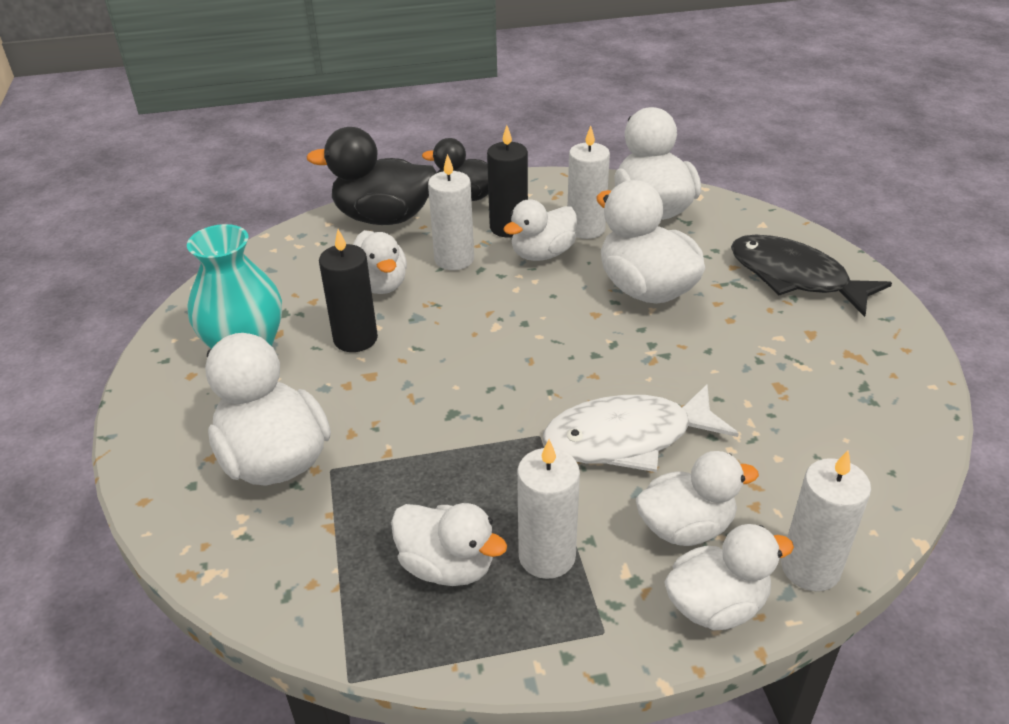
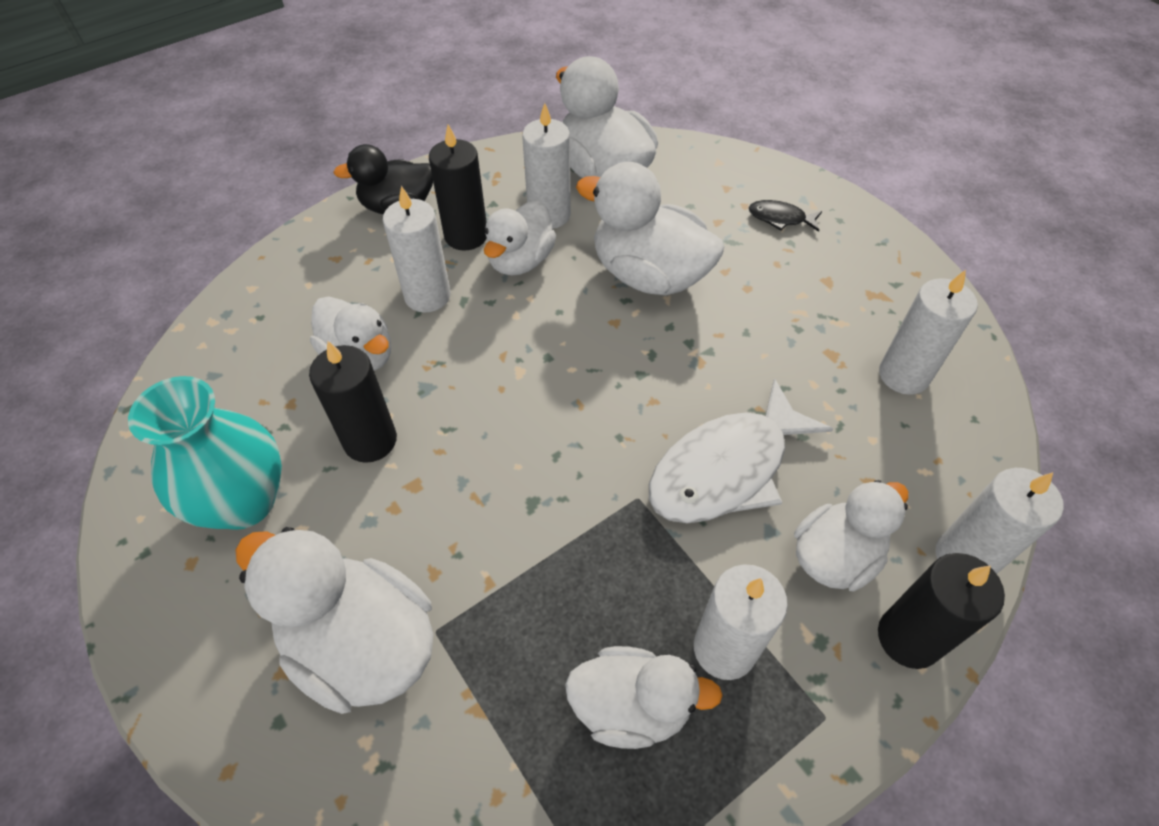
camera: 25 degrees left, 15 degrees up
(383, 218) = (315, 261): black duck -> none
(716, 605) = (908, 638): white duck -> black candle
(794, 277) = (780, 218): black fish -> black fish, size x0.45
(840, 420) = (903, 375): none -> white candle

